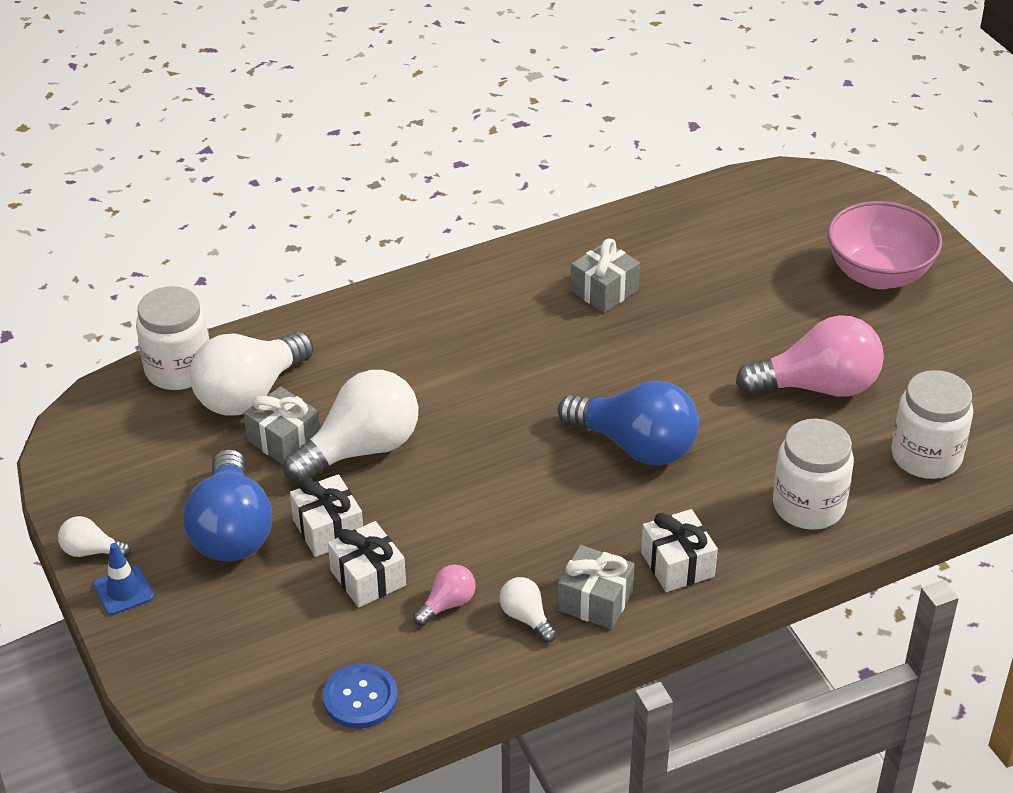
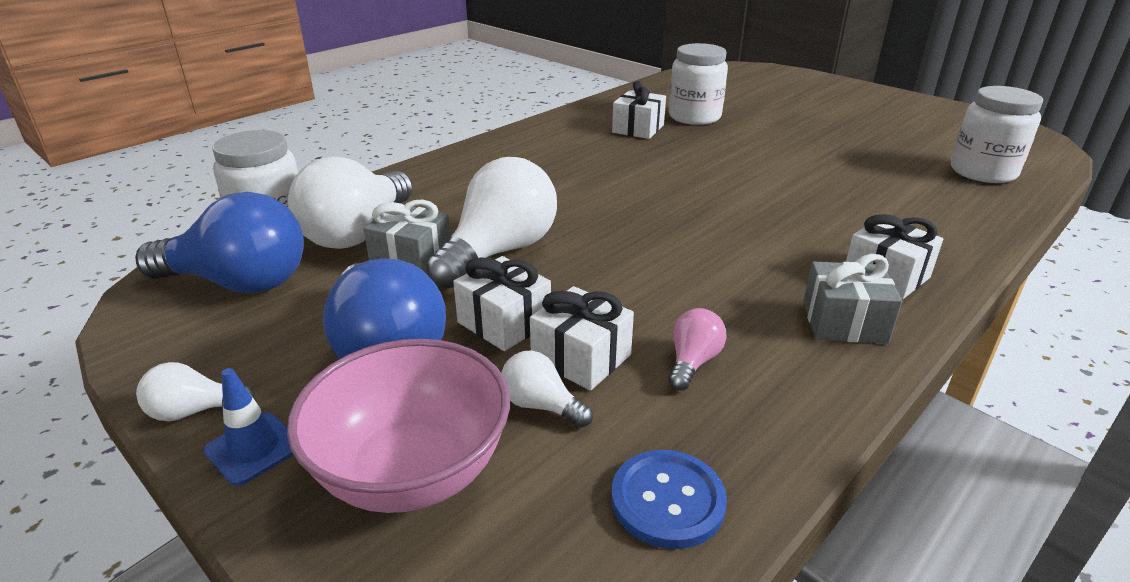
camera: 20 degrees left, 10 degrees down
(526, 618) = (790, 354): white light bulb -> white light bulb (541, 405)
(604, 291) = (638, 129): grey gift -> white gift
(635, 446) = (755, 204): blue light bulb -> blue light bulb (239, 283)
(808, 506) = (940, 215): white jar -> white jar (694, 117)
(817, 387) = (854, 150): pink light bulb -> none
(878, 274) = (821, 97): pink bowl -> pink bowl (412, 471)

